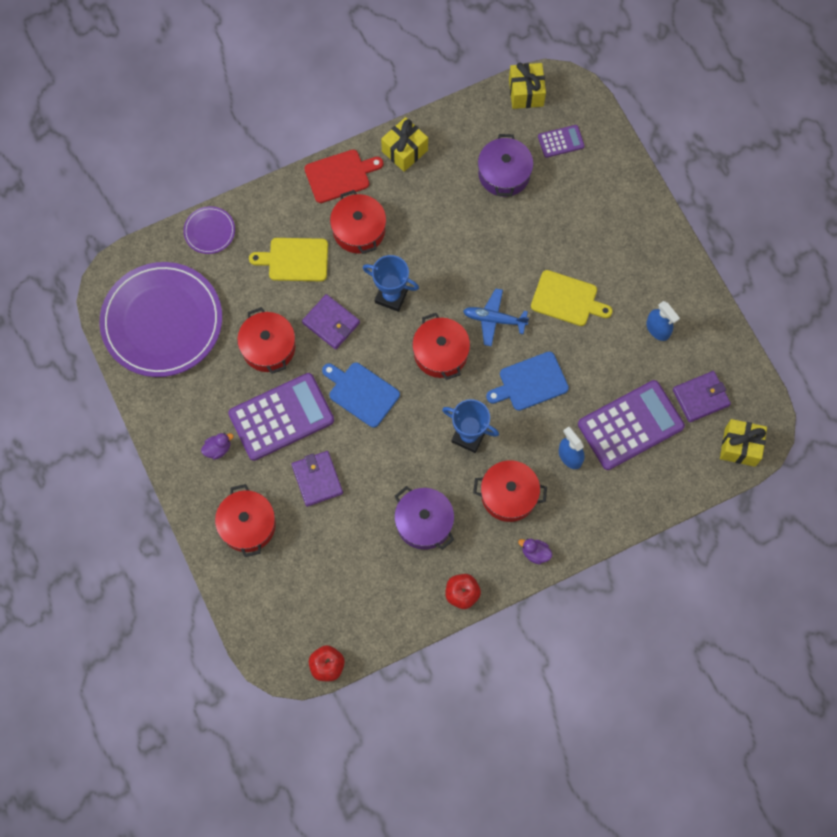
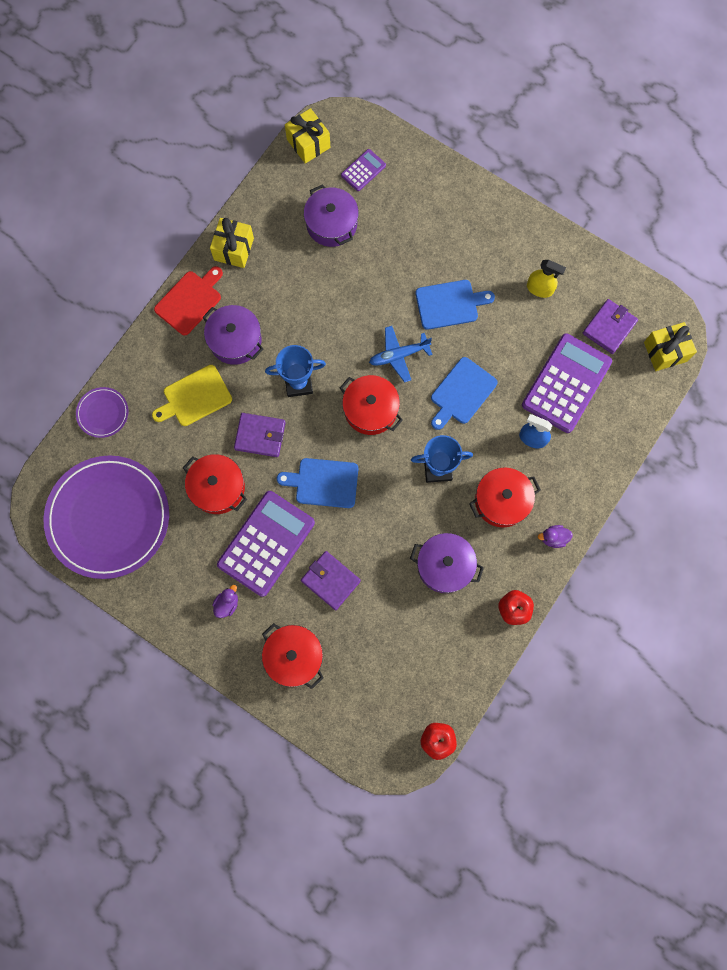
camera: 30 degrees left, 5 degrees up
(359, 230) = (235, 340): red pot -> purple pot
(567, 299) = (450, 304): yellow cutting board -> blue cutting board
(657, 329) = (539, 289): blue spray bottle -> yellow spray bottle

